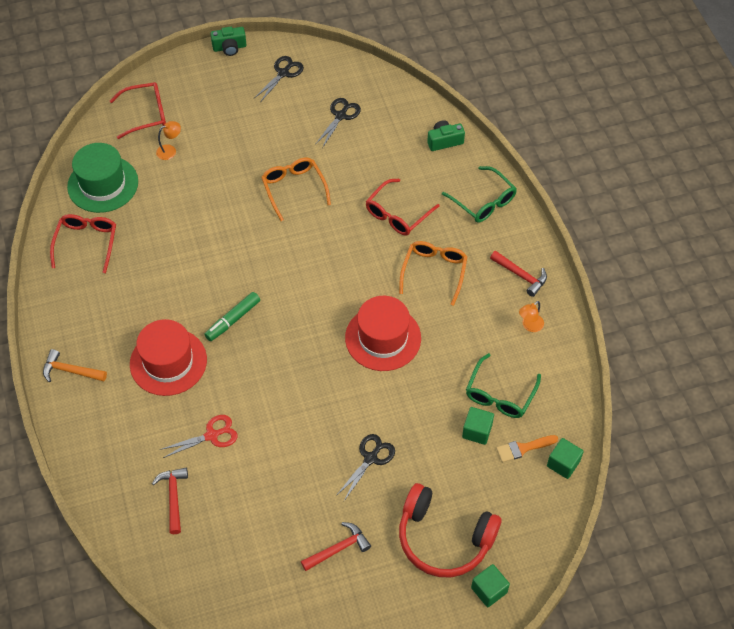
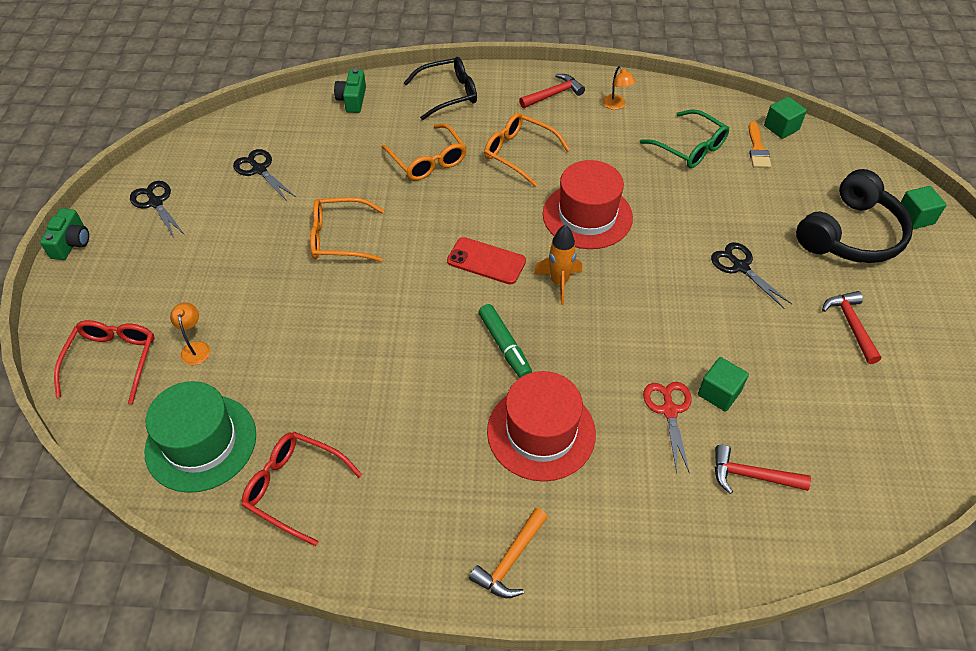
camera: 70 degrees left, 5 degrees down
(304, 337) = (559, 282): none -> orange rocket
(307, 285) = (486, 261): none -> red phone
(398, 214) = (427, 160): red glasses -> orange glasses
(444, 538) = (851, 234): red headphones -> black headphones
(477, 431) = (728, 175): green cube -> green cube (719, 393)
(483, 201) = (448, 94): green glasses -> black glasses

